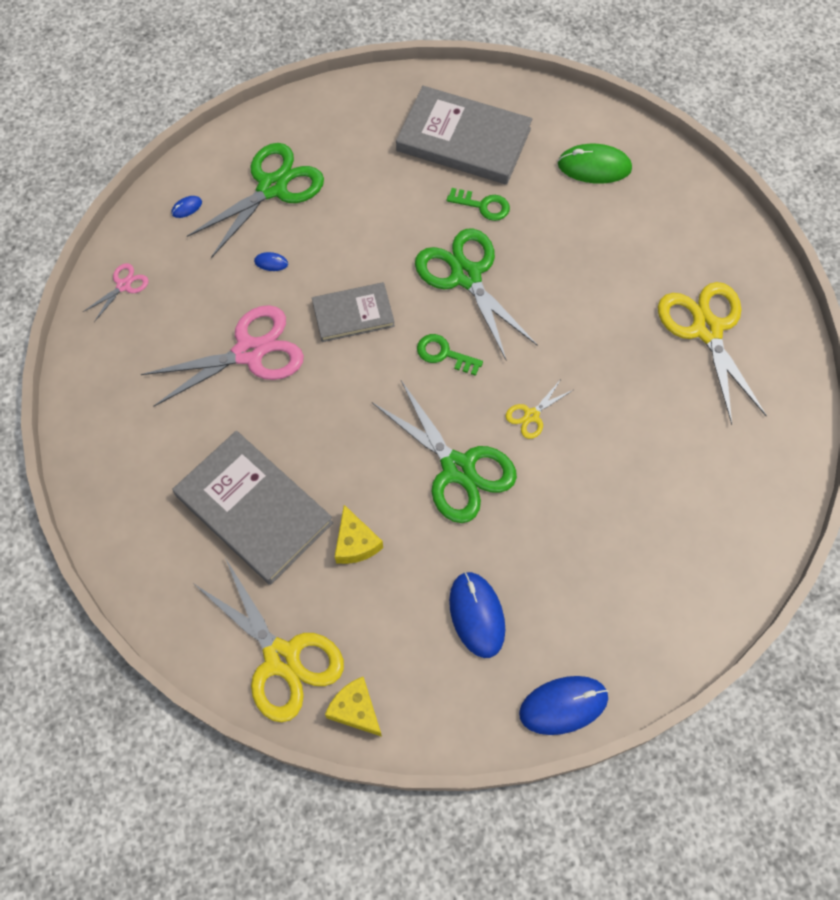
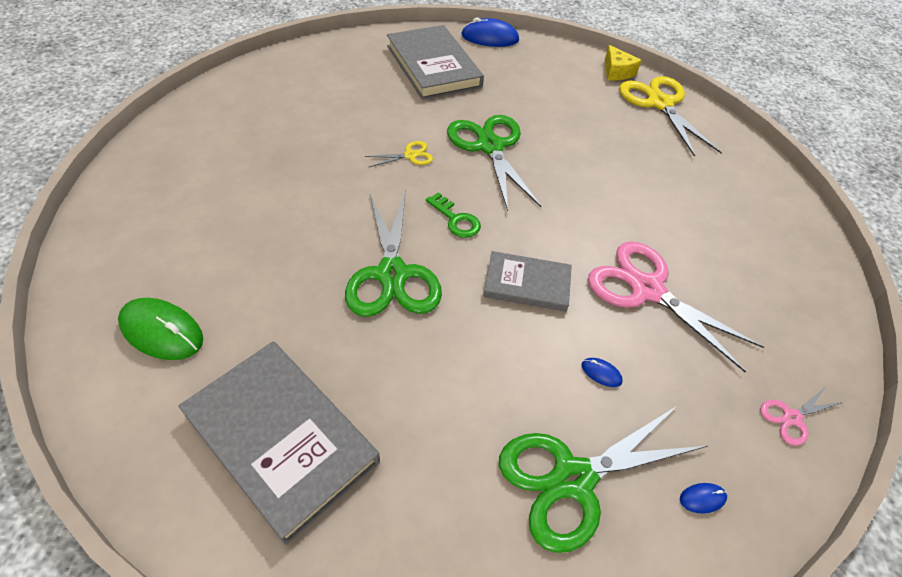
camera: 160 degrees left, 15 degrees down
(249, 352) = (647, 289): pink scissors -> pink scissors turned 45 degrees clockwise
(254, 509) = (665, 178): grey book -> grey book (433, 66)
(355, 543) = (589, 135): yellow cheese -> none
(476, 615) = (520, 81): blue mouse -> none
(483, 205) = (322, 339): green key -> none
(707, 329) = (218, 155): yellow scissors -> none

